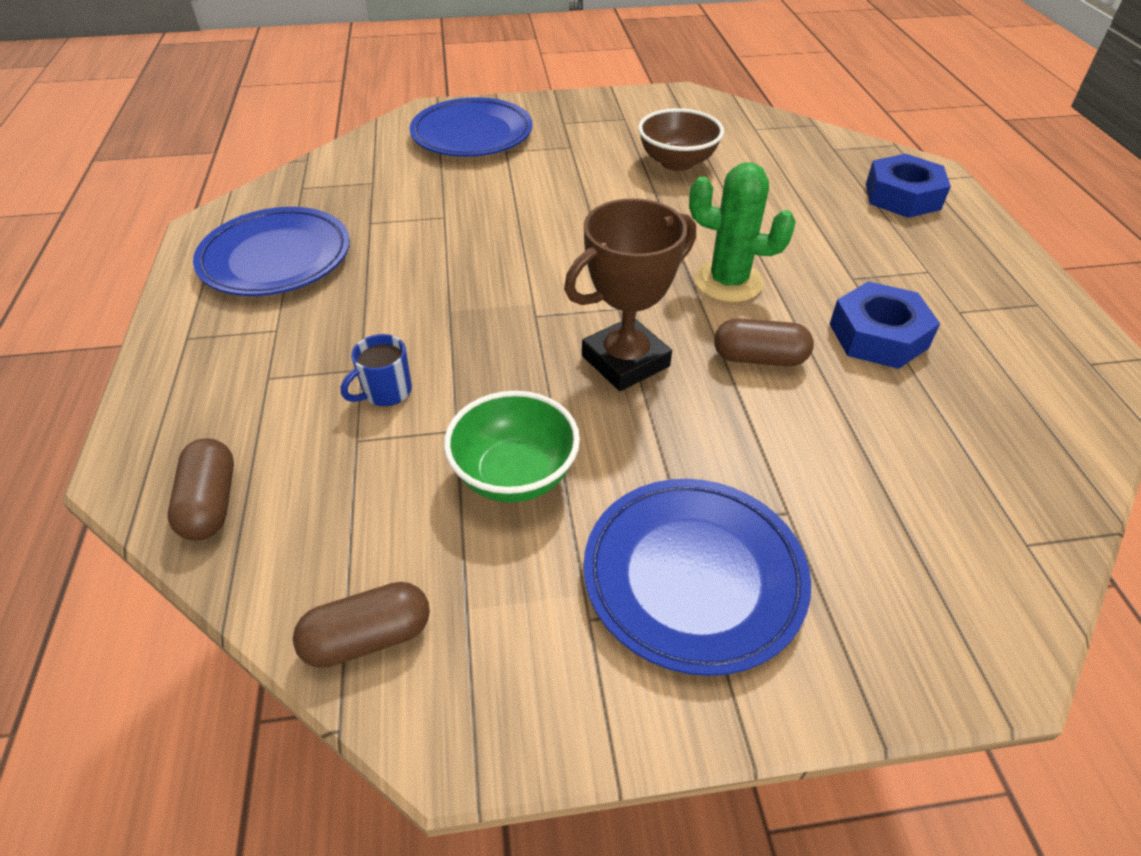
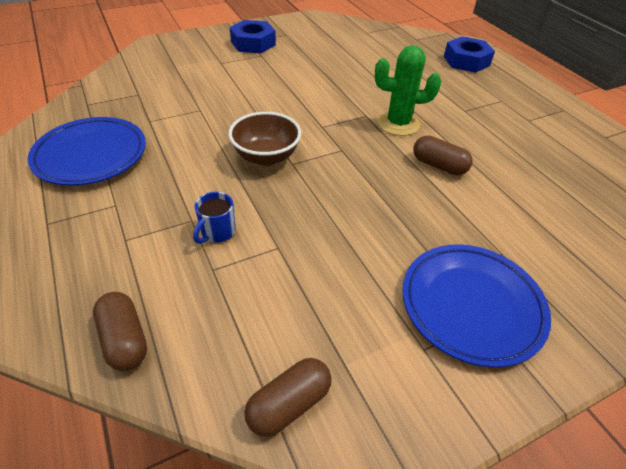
camera: 20 degrees left, 0 degrees up
(472, 135) = (193, 55): blue plate -> none
(515, 475) = (331, 268): green bowl -> none
(625, 361) = (363, 182): brown trophy -> none
(677, 162) = (332, 57): brown bowl -> brown bowl (266, 157)
(759, 358) = (439, 165): brown capsule -> brown capsule turned 45 degrees clockwise
(878, 336) = (495, 141): blue nut -> blue nut (253, 43)

